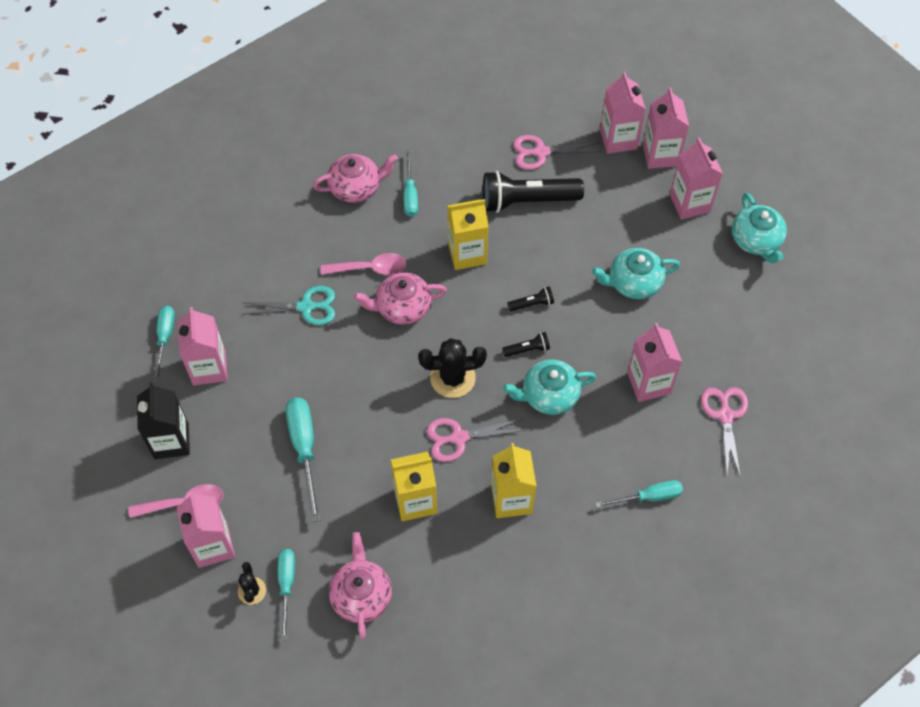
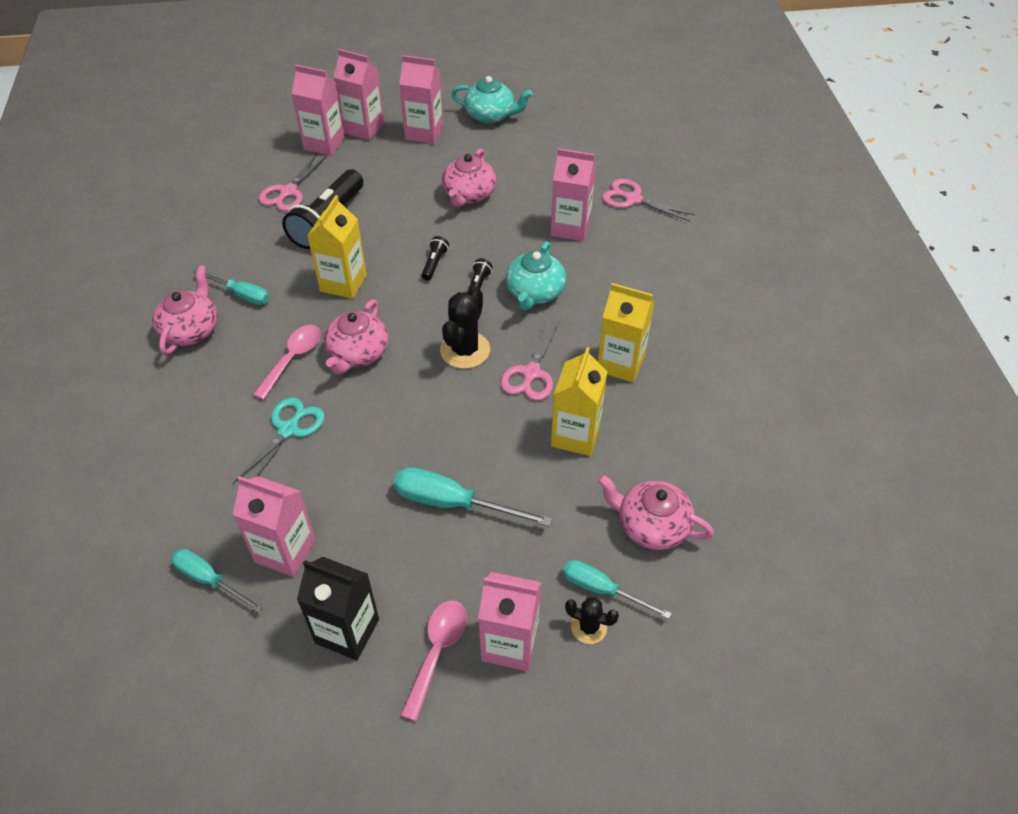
camera: 60 degrees left, 10 degrees down
(633, 282) = (468, 195): turquoise teapot -> pink teapot
(648, 497) = (677, 274): turquoise screwdriver -> none

